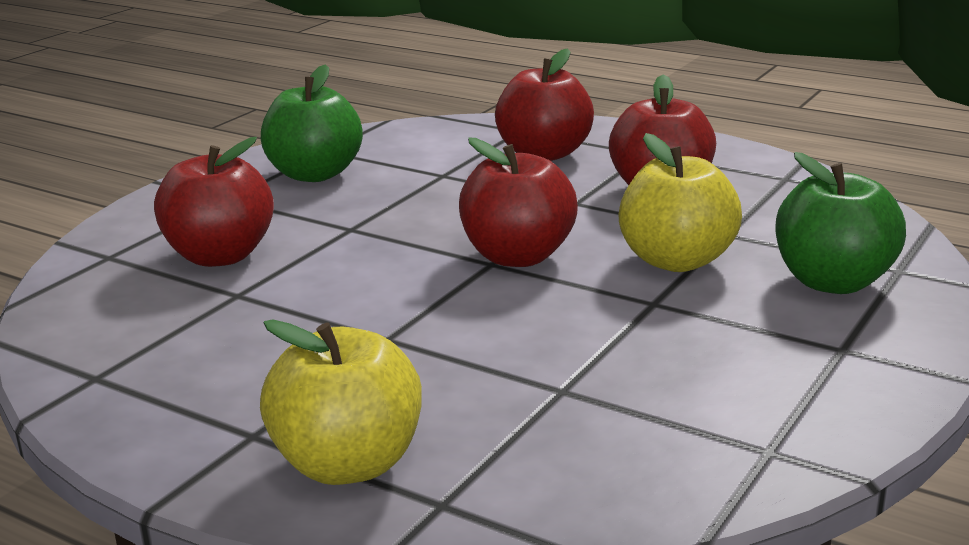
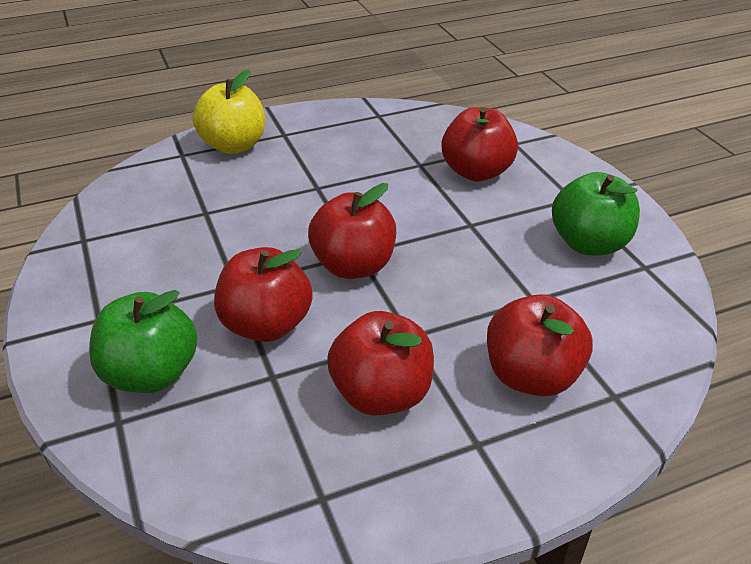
camera: 125 degrees right, 15 degrees up
(676, 261) = (266, 325): yellow apple -> red apple

